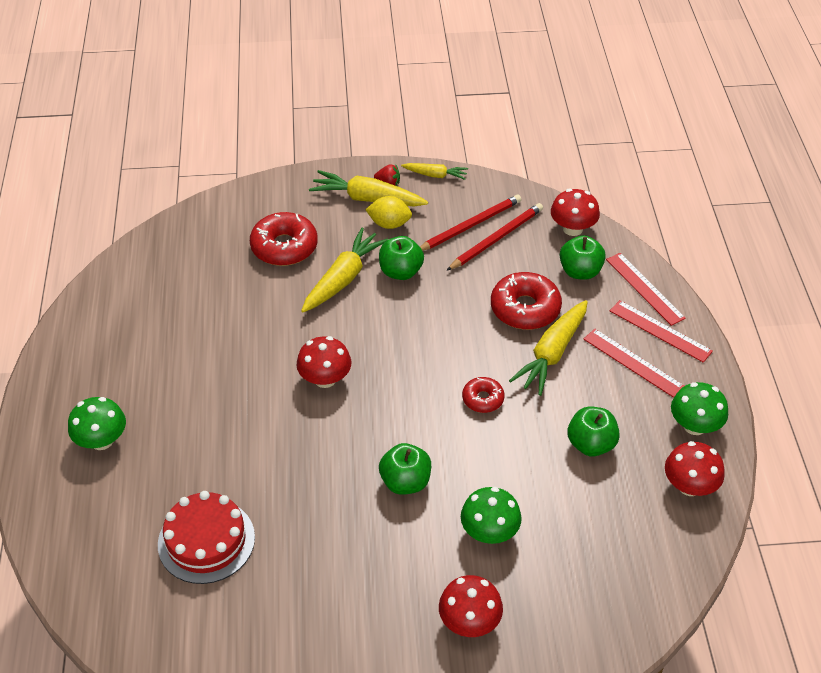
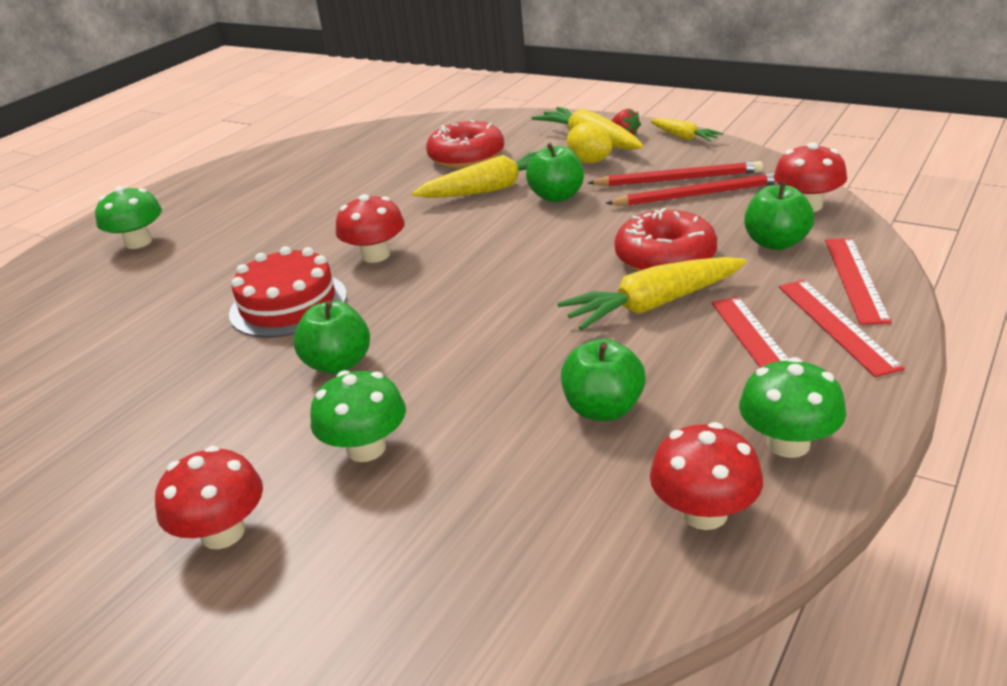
camera: 40 degrees right, 15 degrees down
(206, 541) = (101, 341): red cake -> red cake (288, 304)
(483, 399) = (517, 320): red donut -> none

